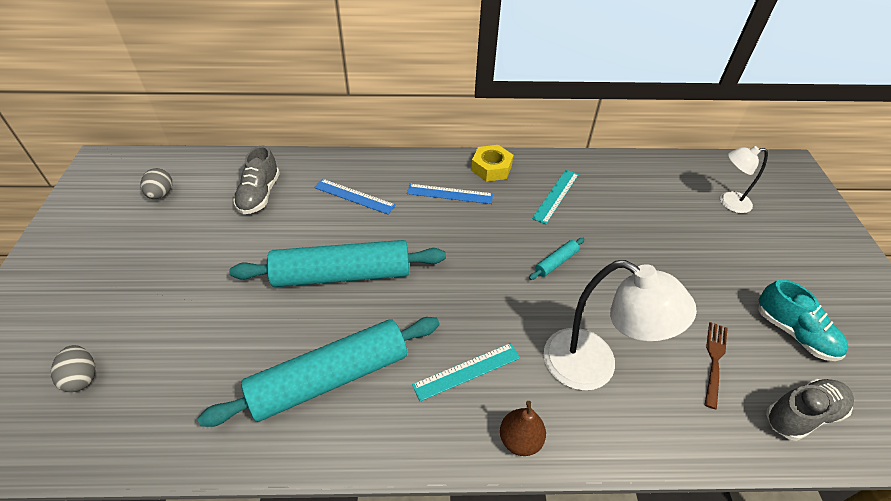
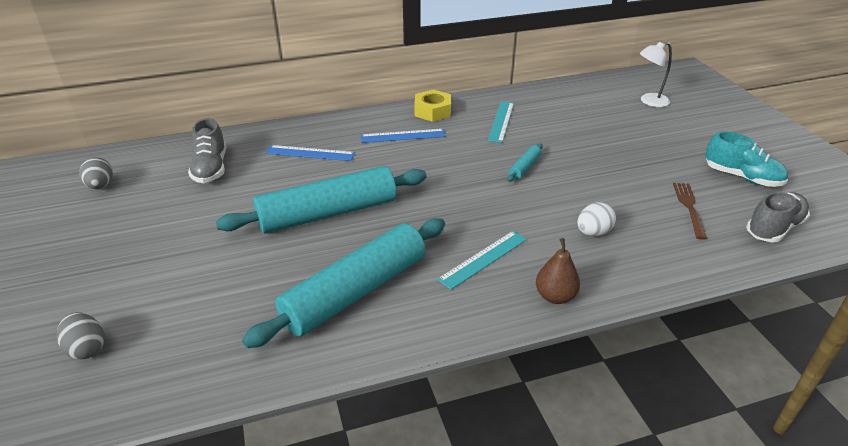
camera: 15 degrees left, 10 degrees down
(594, 367) = (593, 232): white lamp -> white egg

